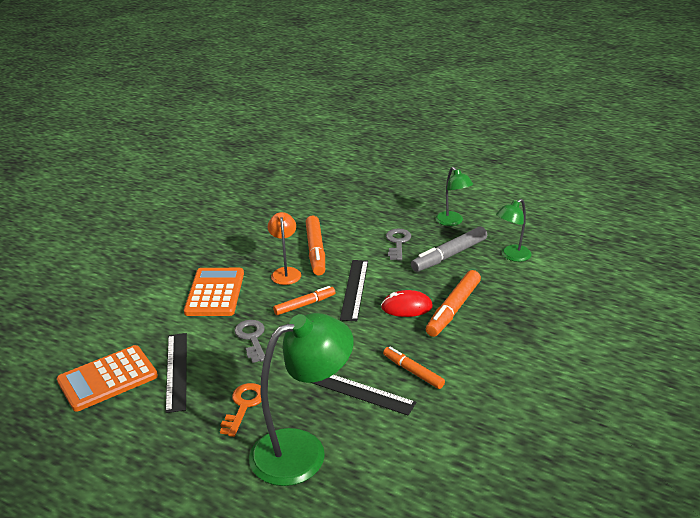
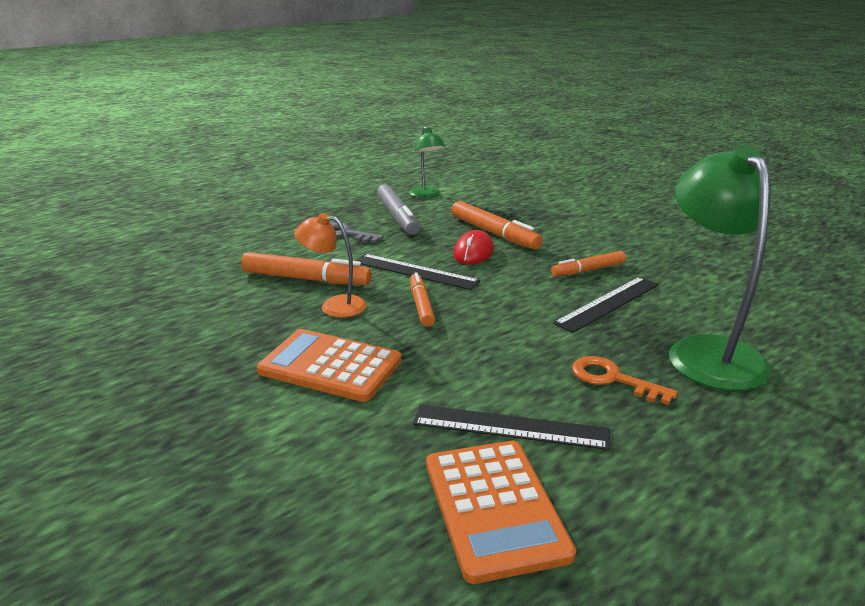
camera: 70 degrees left, 5 degrees down
(251, 338) = (468, 352): grey key -> none
(452, 222) = (336, 204): green lamp -> none

